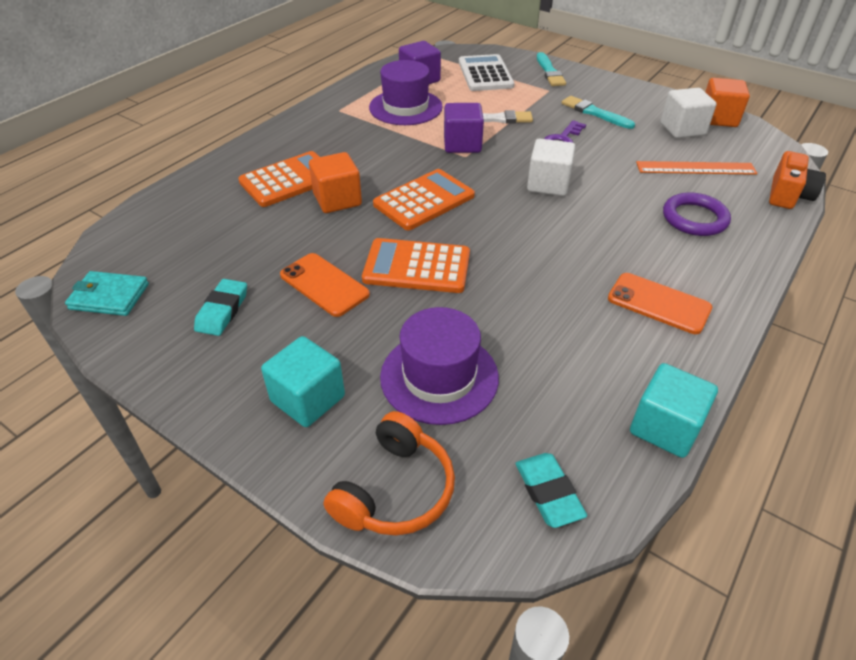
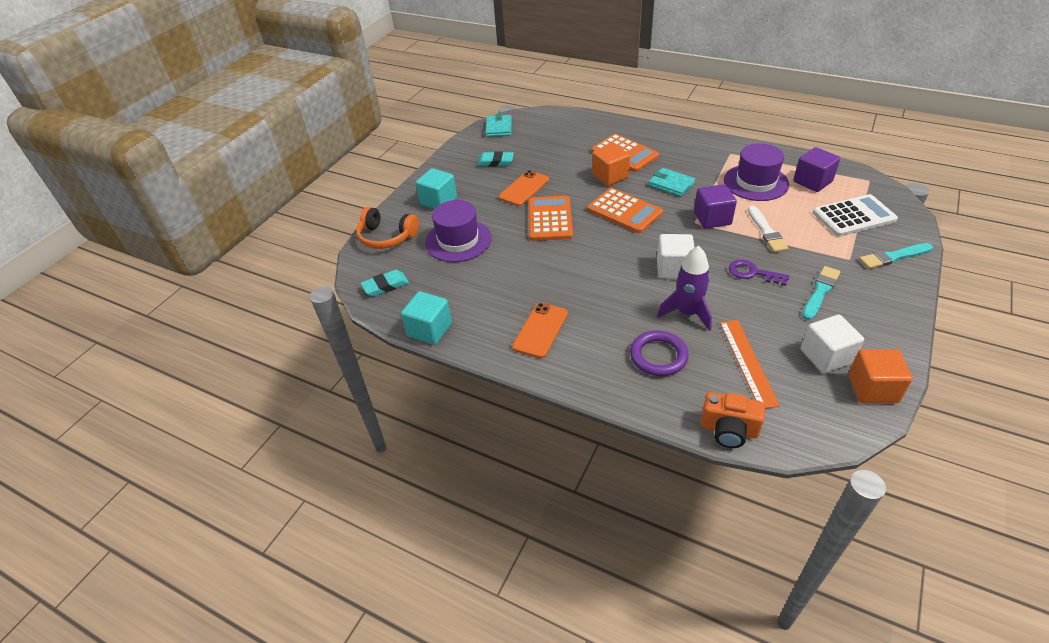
camera: 85 degrees right, 0 degrees up
(381, 158) = (671, 184): none -> turquoise wallet
(625, 189) = (687, 313): none -> purple rocket

